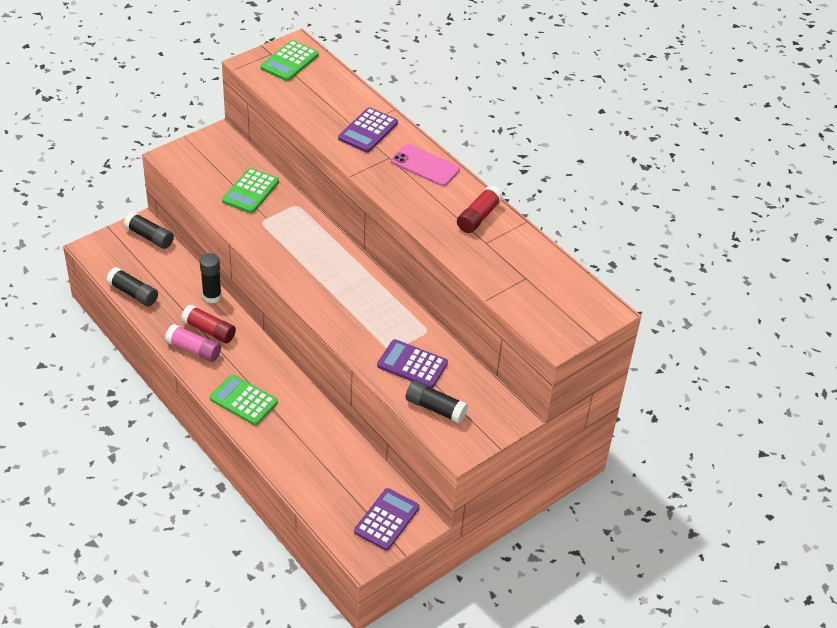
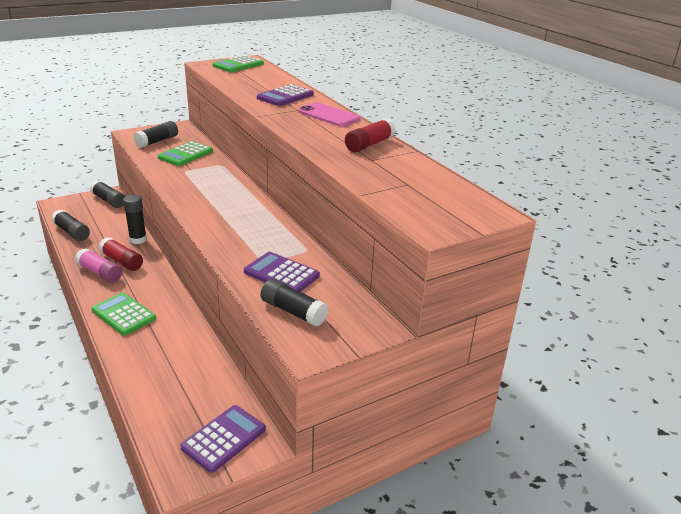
camera: 10 degrees right, 15 degrees down
(207, 169) = (157, 141): none -> black glue stick

